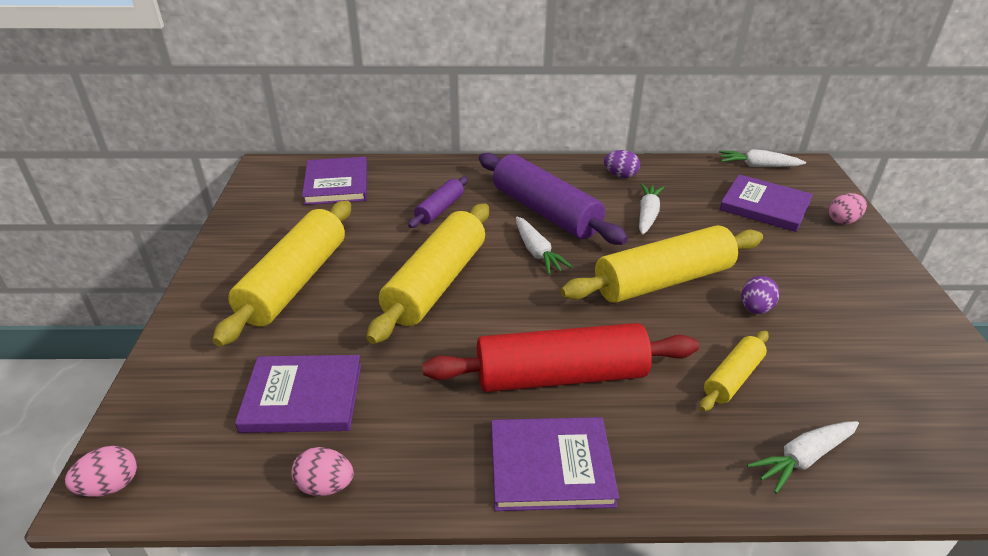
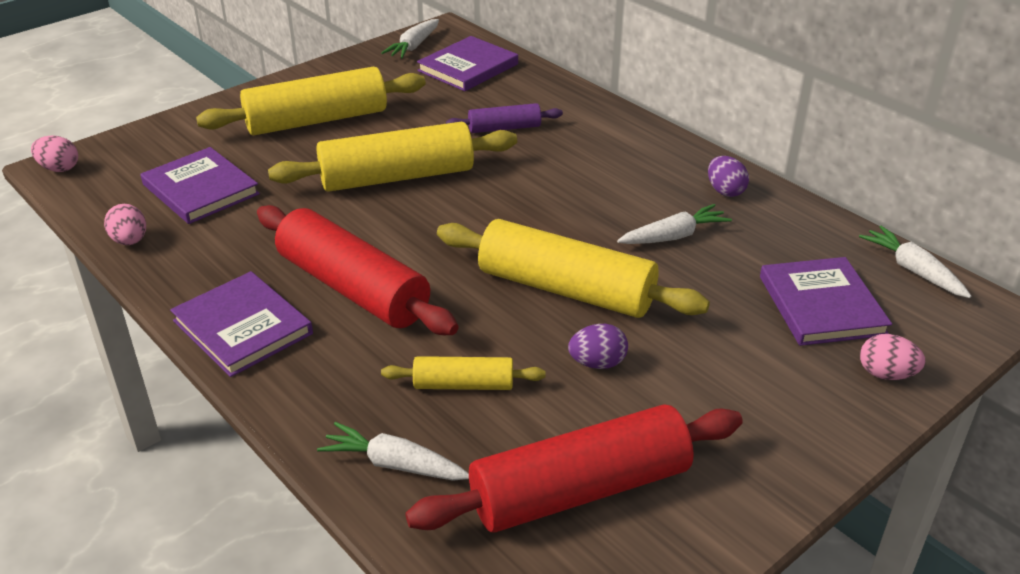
camera: 50 degrees right, 0 degrees up
(537, 252) = (511, 203): white carrot -> white carrot (414, 46)
(545, 212) = (584, 179): purple rolling pin -> none
(883, 382) = (580, 490): none -> red rolling pin

